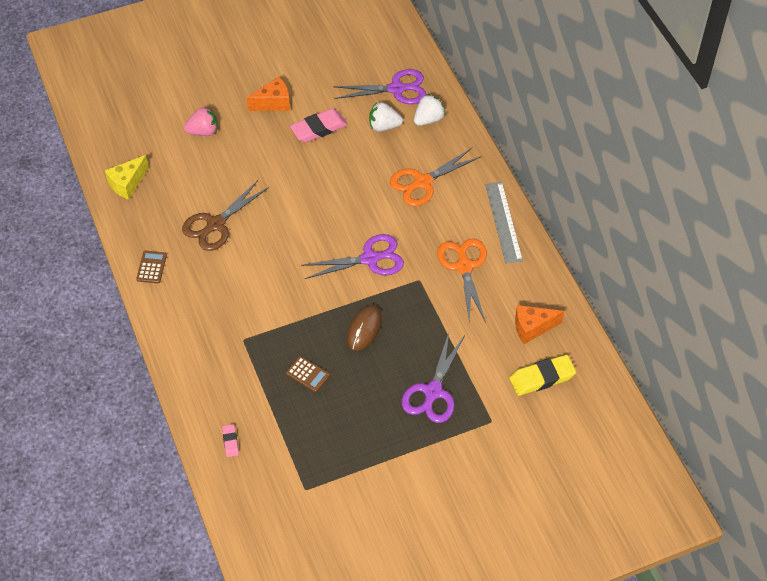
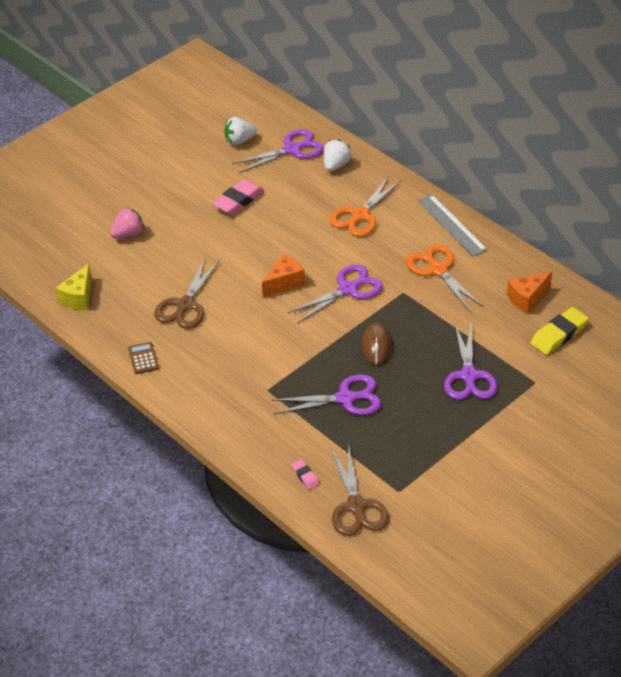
camera: 20 degrees left, 10 degrees down
(259, 490) = (356, 506): none -> brown scissors
(273, 103) = (183, 192): orange cheese -> orange cheese (284, 283)
(308, 374) = (345, 398): brown calculator -> purple scissors
(384, 126) = (298, 182): white strawberry -> white strawberry (239, 141)

